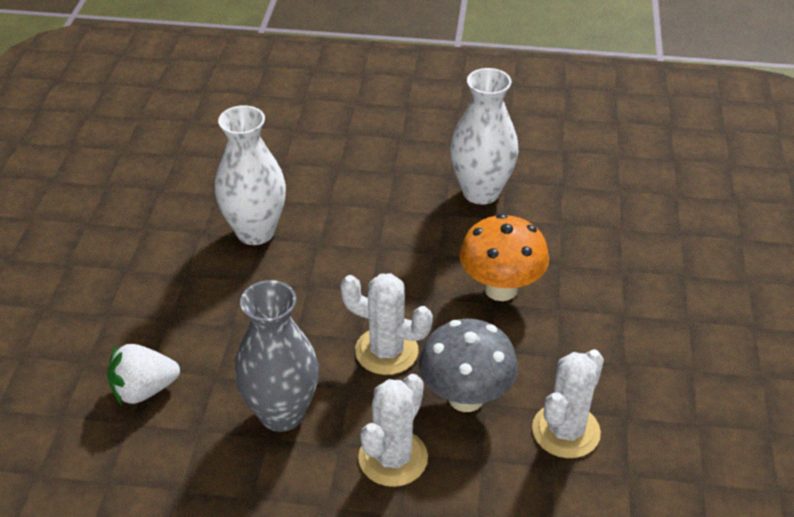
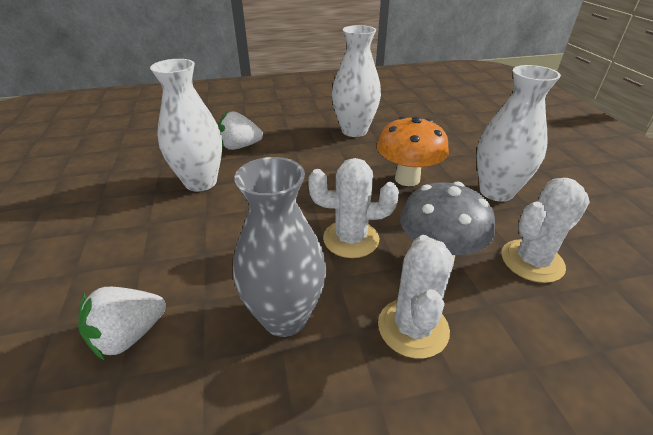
camera: 20 degrees left, 5 degrees down
(320, 186) = (240, 146): none -> white strawberry
(566, 431) = (532, 261): white cactus -> white cactus turned 45 degrees clockwise
(599, 336) = (496, 192): none -> white vase

